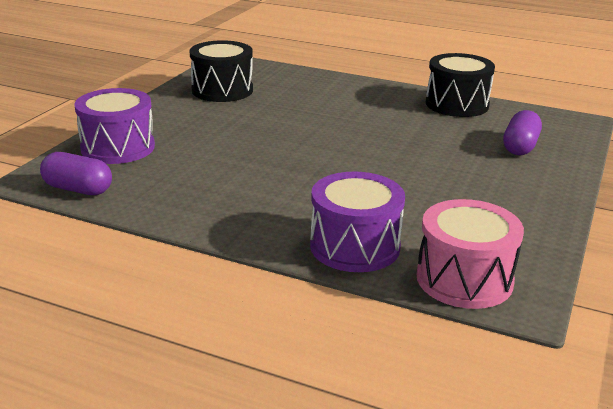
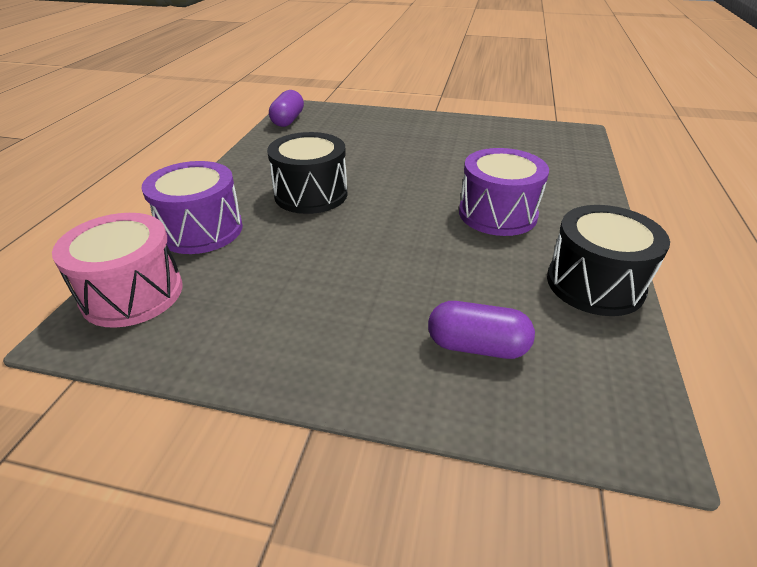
camera: 80 degrees right, 10 degrees up
(118, 147) = (357, 120): purple drum -> purple drum (497, 214)
(222, 90) = (501, 139): black drum -> black drum (311, 194)

